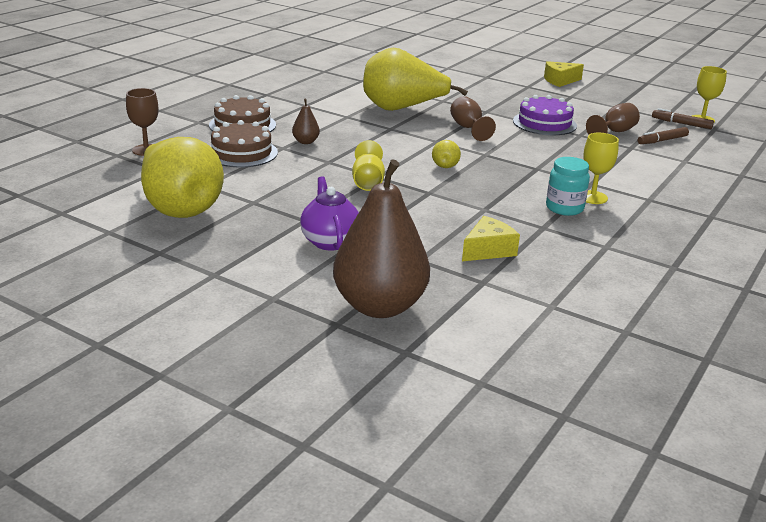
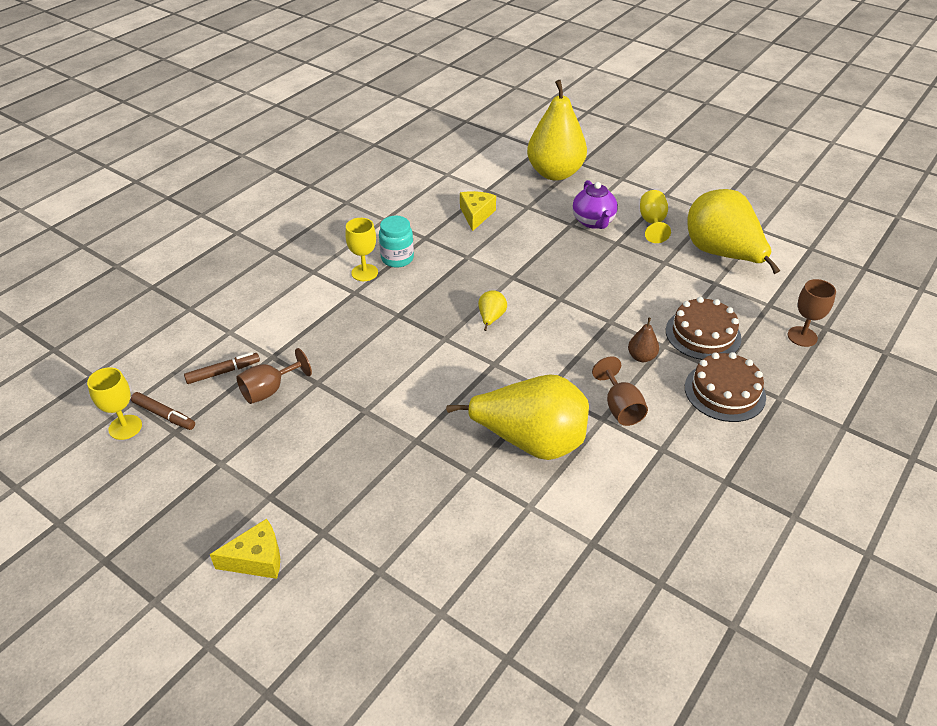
camera: 175 degrees left, 15 degrees up
(368, 182) = (568, 290): yellow goblet -> yellow goblet (652, 223)
(379, 306) = (555, 173): brown pear -> yellow pear
(468, 128) = (451, 393): brown goblet -> brown goblet (620, 408)
(488, 250) = (476, 215): yellow cheese -> yellow cheese turned 135 degrees clockwise
(544, 123) = (349, 409): purple cake -> none

